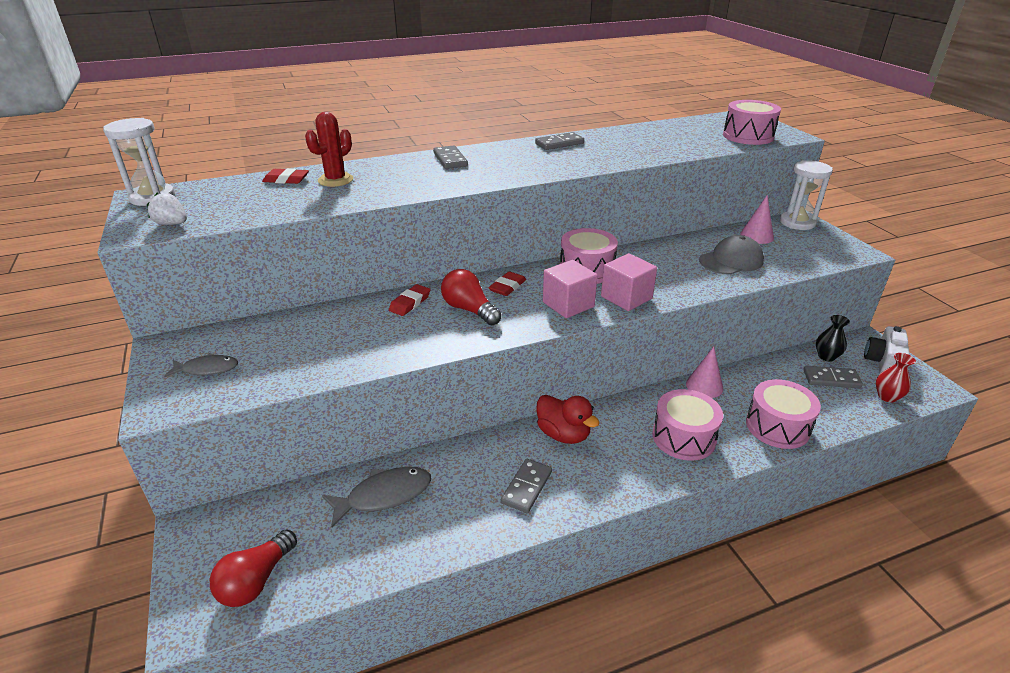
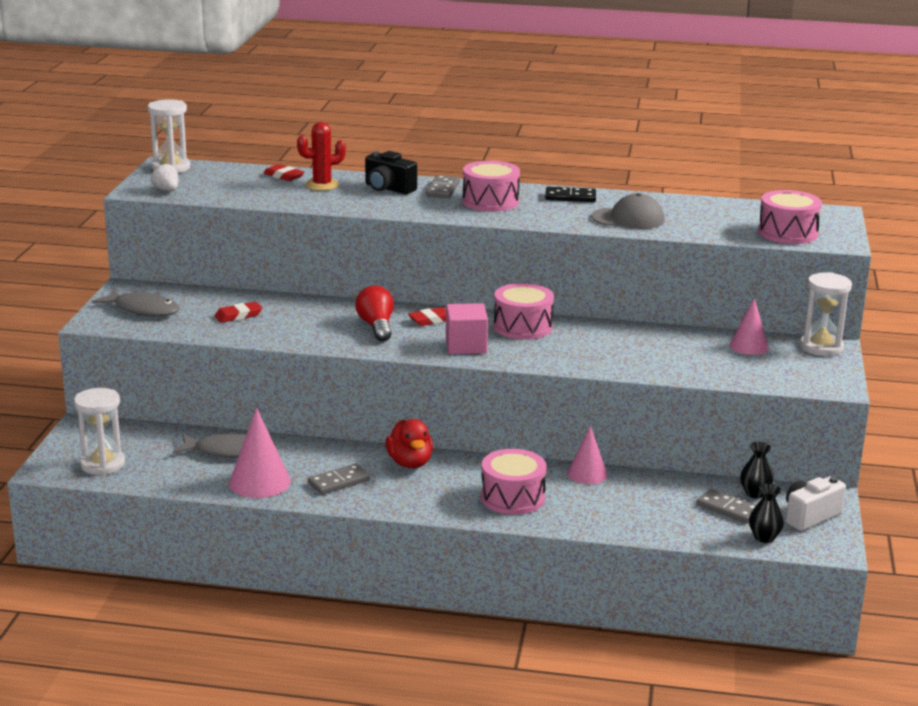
camera: 30 degrees right, 10 degrees down
(207, 369) = (143, 310): grey fish -> grey fish, size x1.57
(256, 581) = (102, 464): red light bulb -> white hourglass
(402, 169) = (388, 188): none -> black camera
(410, 303) = (334, 309): red eraser -> red eraser (238, 315)
(452, 524) = (259, 482): none -> pink cone
(559, 143) = (570, 197): grey domino -> black domino
(626, 297) = (526, 355): pink cube -> none
(731, 260) = (680, 357): grey cap -> grey cap (628, 218)
(777, 426) = (612, 519): pink drum -> pink drum (490, 201)
(887, 397) = (764, 537): red vase -> black vase

